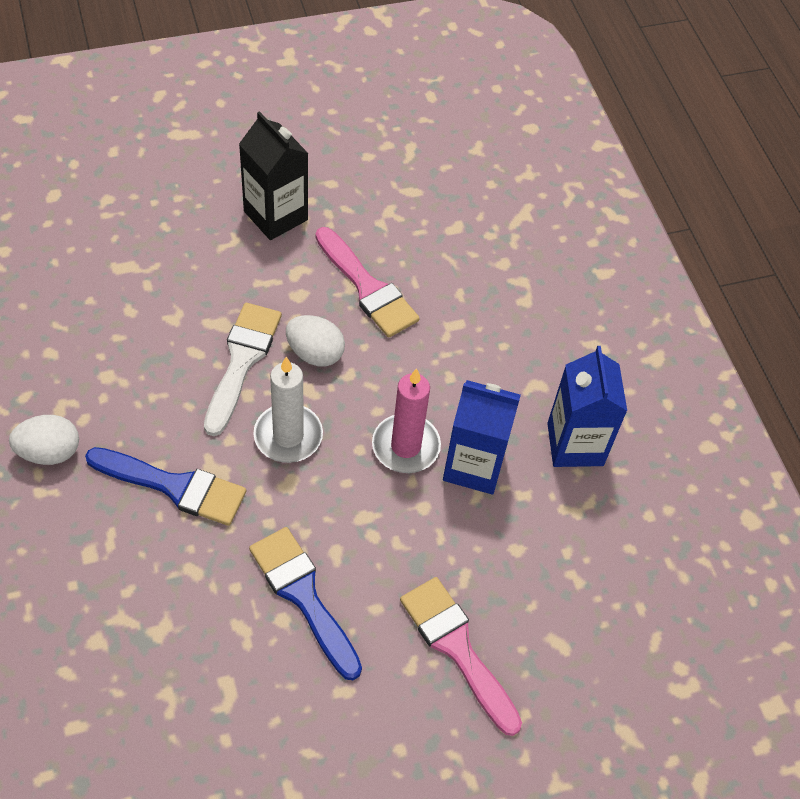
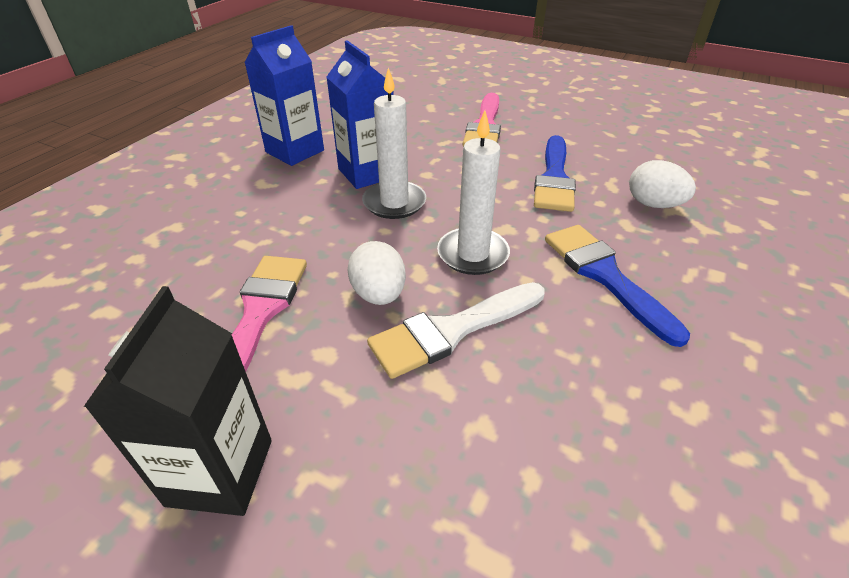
camera: 130 degrees left, 15 degrees down
(49, 452) = (729, 374): white egg -> white egg (653, 204)
(406, 446) = (394, 203): pink candle -> white candle

